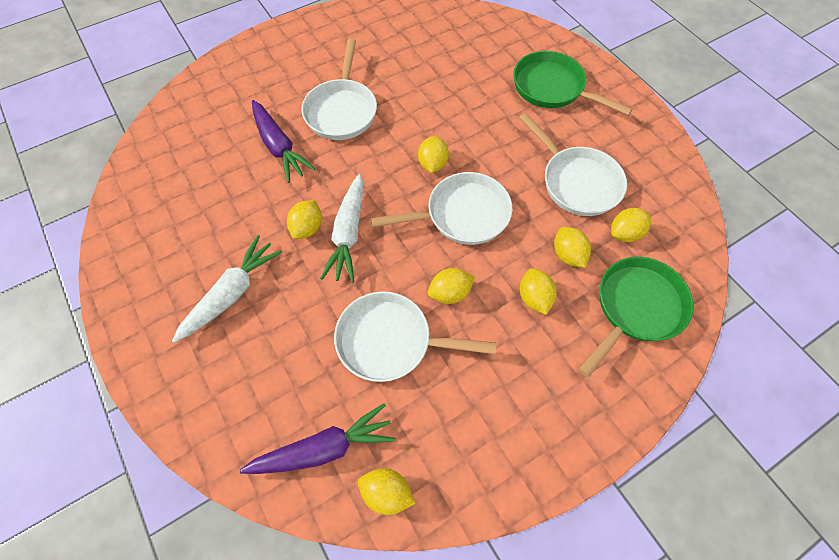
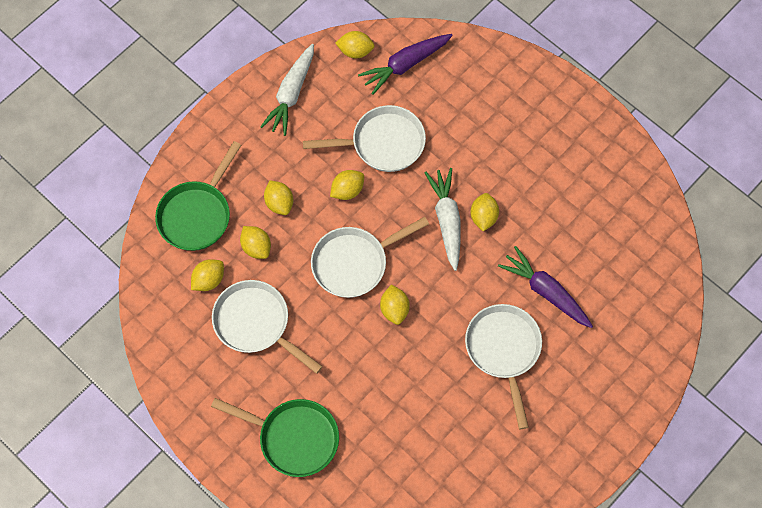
camera: 165 degrees right, 5 degrees up
(232, 293) = (519, 148): white carrot -> white carrot (291, 94)

